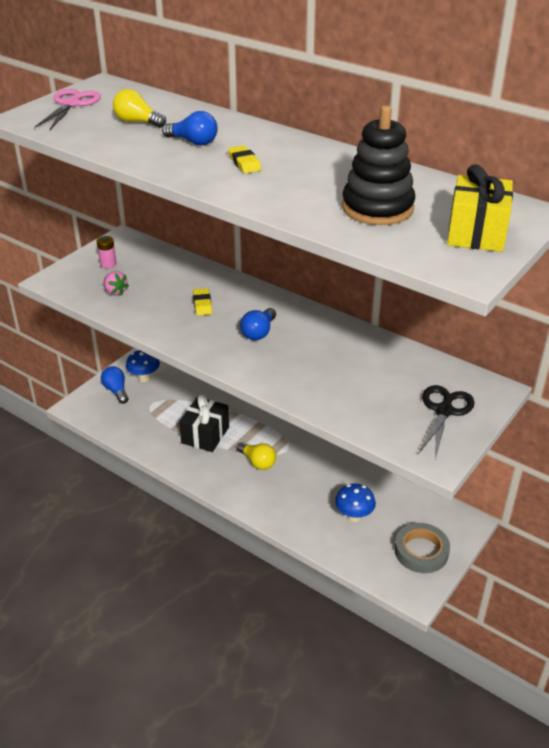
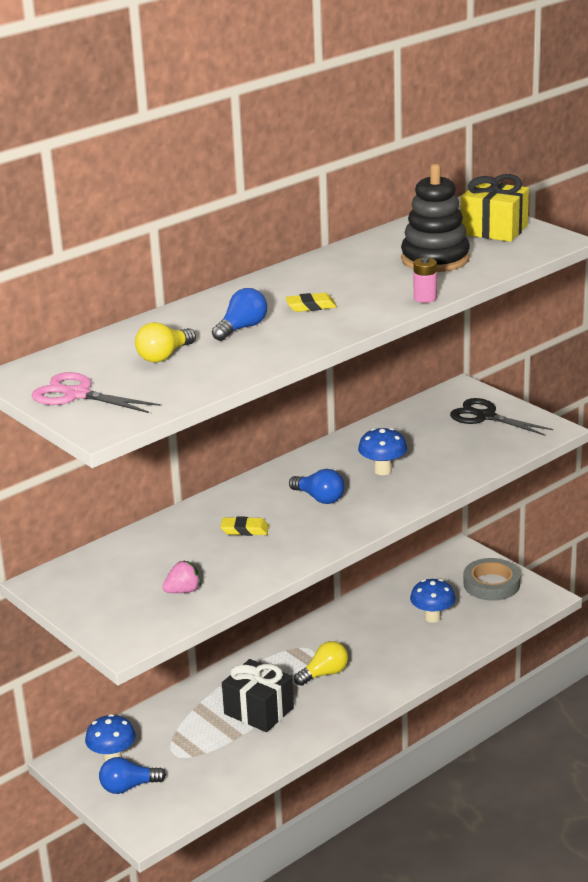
camera: 75 degrees left, 10 degrees down
(108, 264) = (109, 595): pink battery -> pink battery (425, 298)
(315, 359) = (383, 470): none -> blue mushroom

